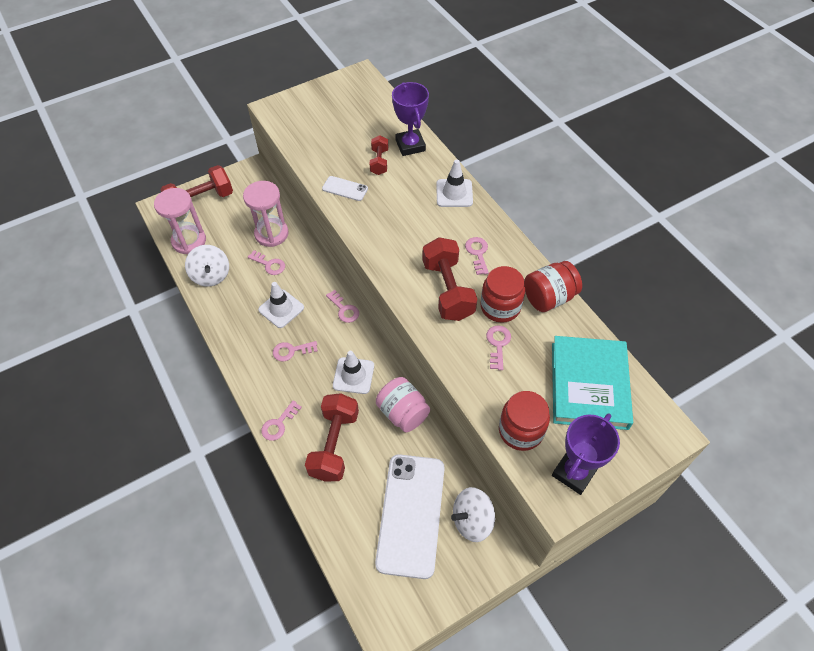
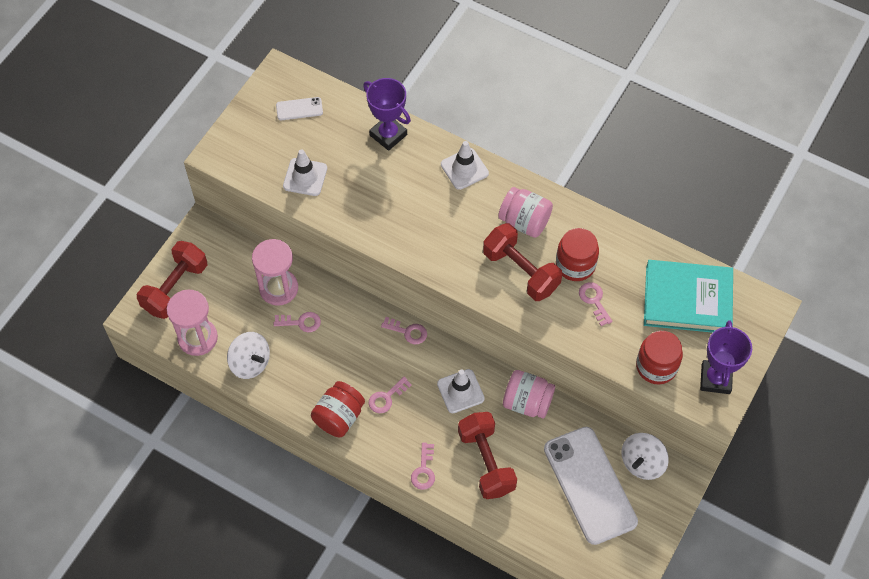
camera: 30 degrees left, 5 degrees up
(281, 309) = (346, 361): white traffic cone -> white traffic cone (305, 177)
(345, 188) = (357, 213): white phone -> white phone (299, 109)
(379, 162) = (370, 168): red dumbbell -> none
(477, 253) = (524, 222): pink key -> pink jar
(549, 297) = (611, 235): red jar -> red jar (339, 417)
(589, 385) = (687, 299): turquoise book -> turquoise book turned 60 degrees counterclockwise

